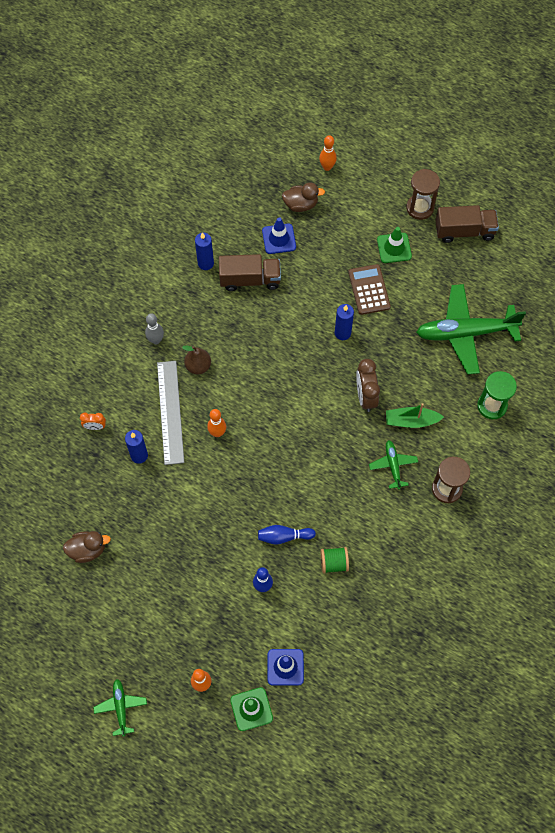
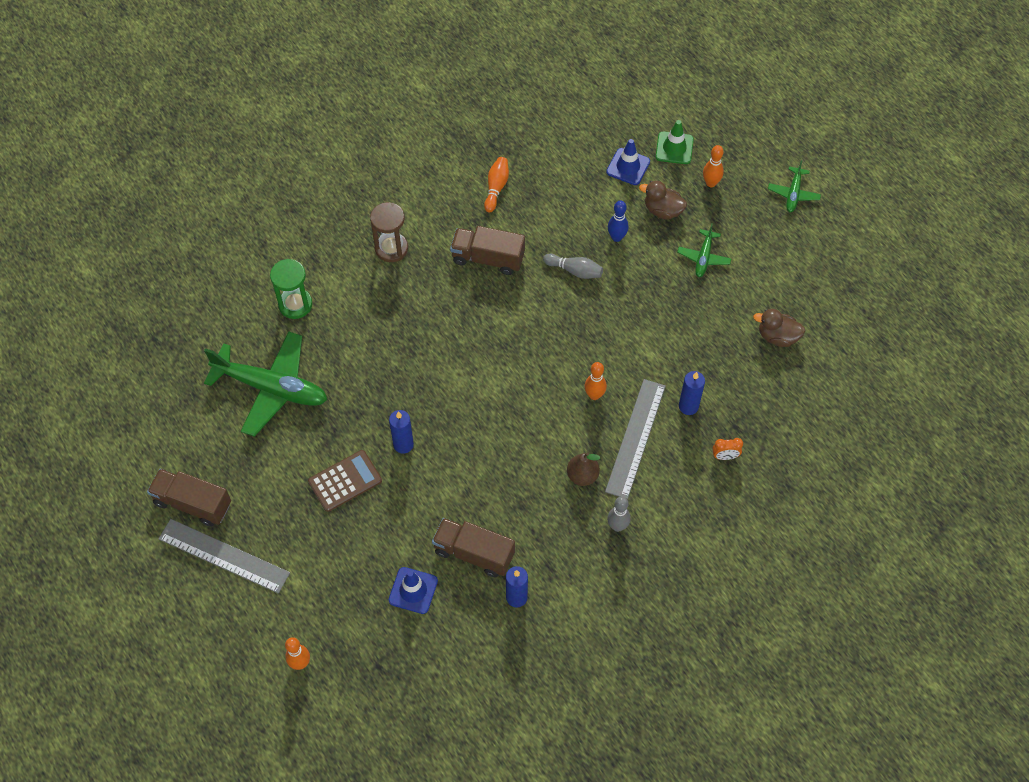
camera: 155 degrees left, 5 degrees down
(95, 427) = (725, 456): orange clock -> orange clock turned 150 degrees clockwise
(284, 536) = (574, 270): blue bowling pin -> grey bowling pin
(301, 204) = (362, 625): brown duck -> brown duck (662, 210)
(334, 563) = (538, 229): green spool -> none
(362, 516) = (488, 258): none -> brown truck
(365, 396) = (418, 367): brown clock -> none
(369, 290) = (345, 481): brown calculator -> brown calculator turned 135 degrees counterclockwise
(392, 589) = (496, 188): none -> orange bowling pin
(393, 465) = (431, 290): green plane -> green plane (703, 257)
(394, 248) = (286, 518): green traffic cone -> none
(411, 421) = (386, 324): green boat -> none
(420, 208) = (224, 556): brown hourglass -> grey ruler

